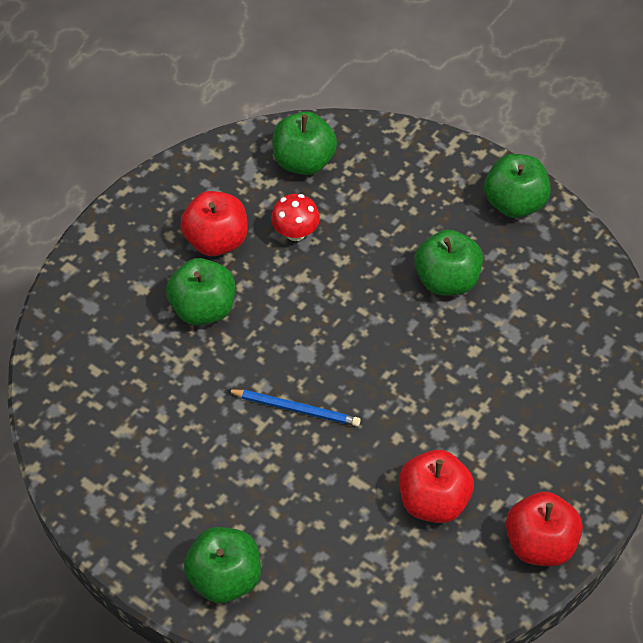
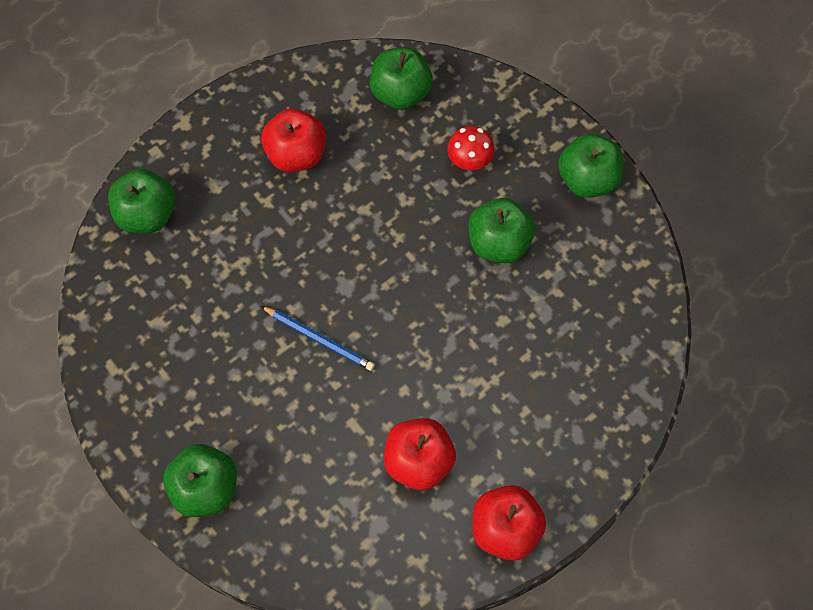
camera: 15 degrees right, 10 degrees up
(203, 308) = (264, 219): green apple -> green apple (147, 215)
(295, 232) = (371, 163): red mushroom -> red mushroom (469, 161)

